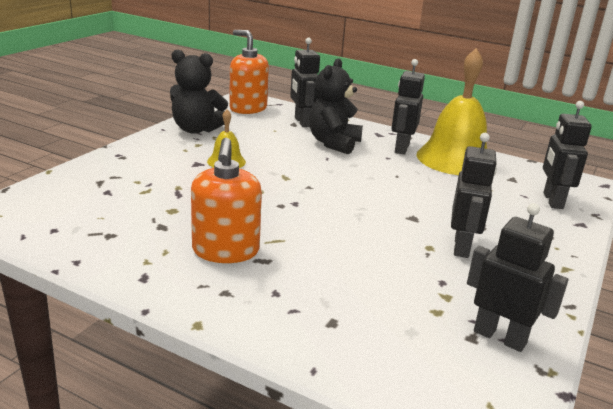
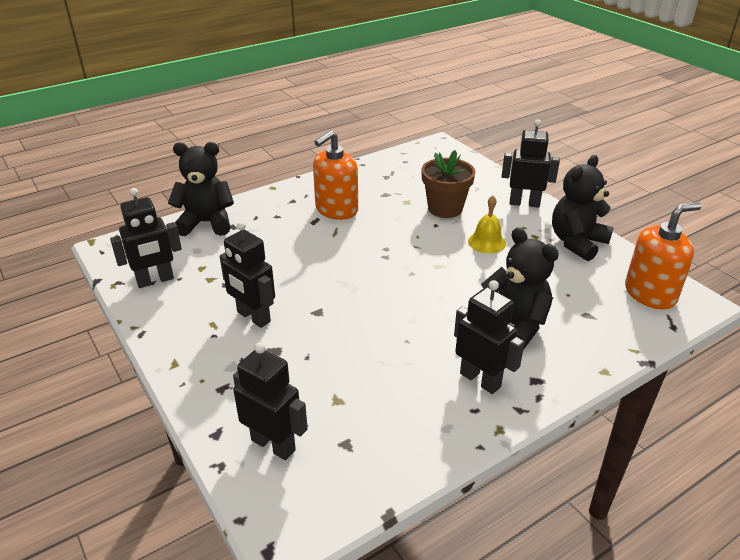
camera: 120 degrees right, 10 degrees up
(174, 187) = (445, 208): none -> brown flower pot
(225, 251) = (336, 210): orange soap dispenser -> orange soap dispenser turned 75 degrees counterclockwise
(302, 122) = (593, 324): black robot -> black robot (524, 203)
(347, 350) = (206, 223): none -> black teddy bear
(455, 159) = (428, 417): yellow bell -> none

